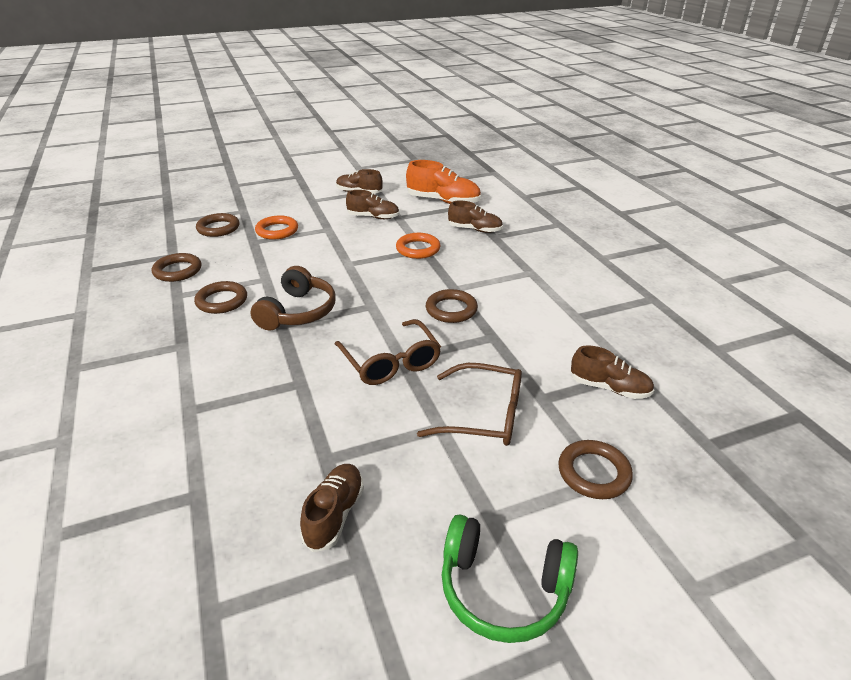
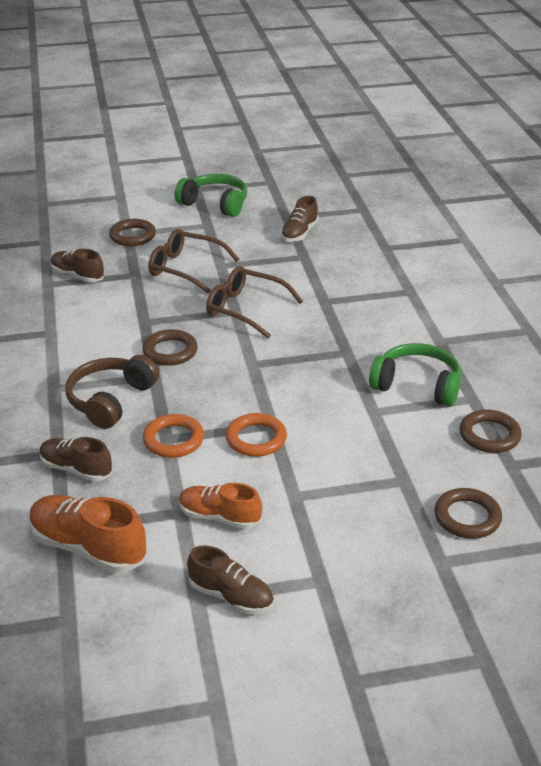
camera: 170 degrees left, 0 degrees up
(222, 301) = (417, 385): brown ring -> green headphones
(277, 231) = (372, 500): orange ring -> orange ring (256, 439)
(298, 312) = (331, 364): brown headphones -> brown headphones (111, 400)
(373, 217) = (219, 517): brown shoe -> orange shoe
(391, 362) = (245, 309): brown glasses -> brown glasses turned 45 degrees counterclockwise

